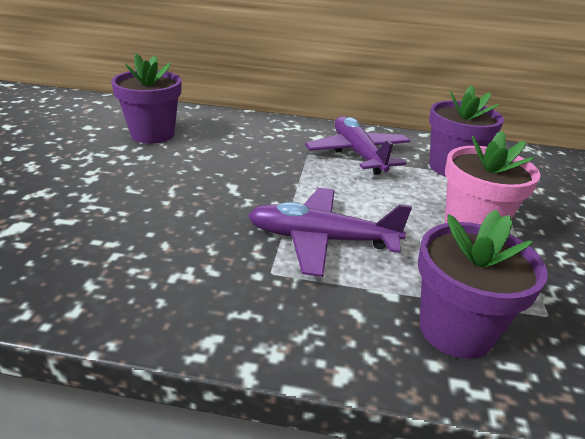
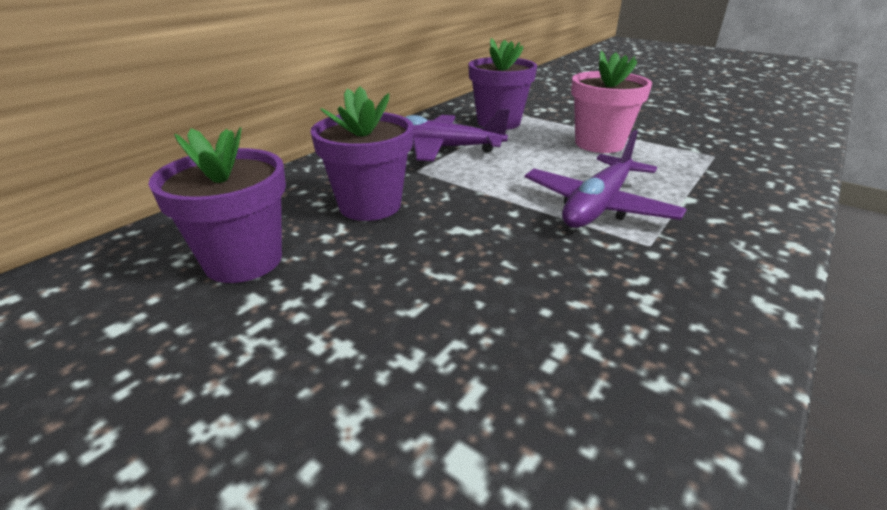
camera: 60 degrees left, 0 degrees up
(455, 330) = (735, 188): purple flower pot -> purple flower pot (370, 205)

